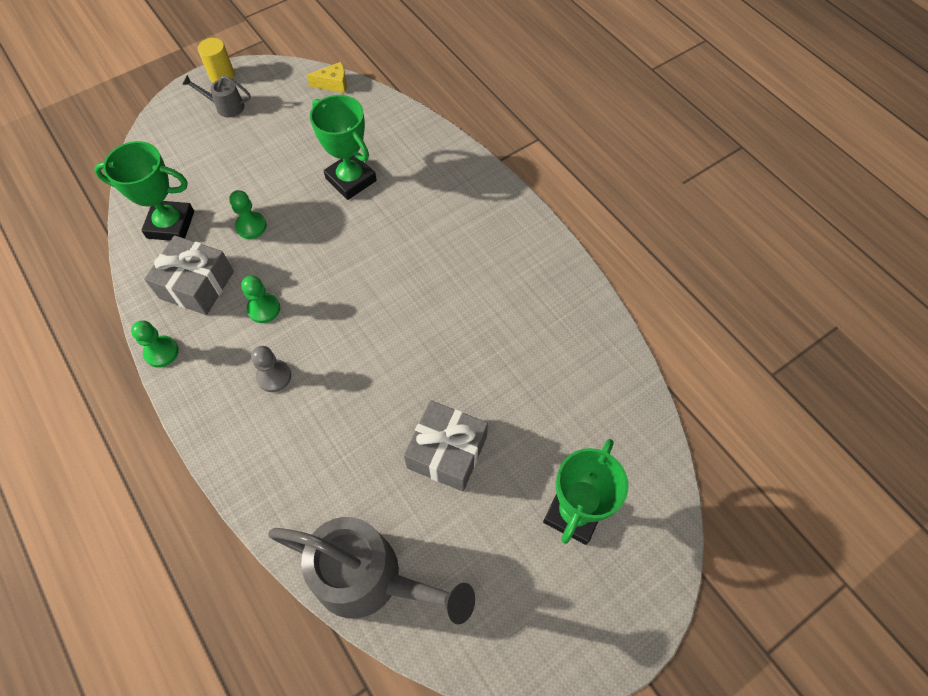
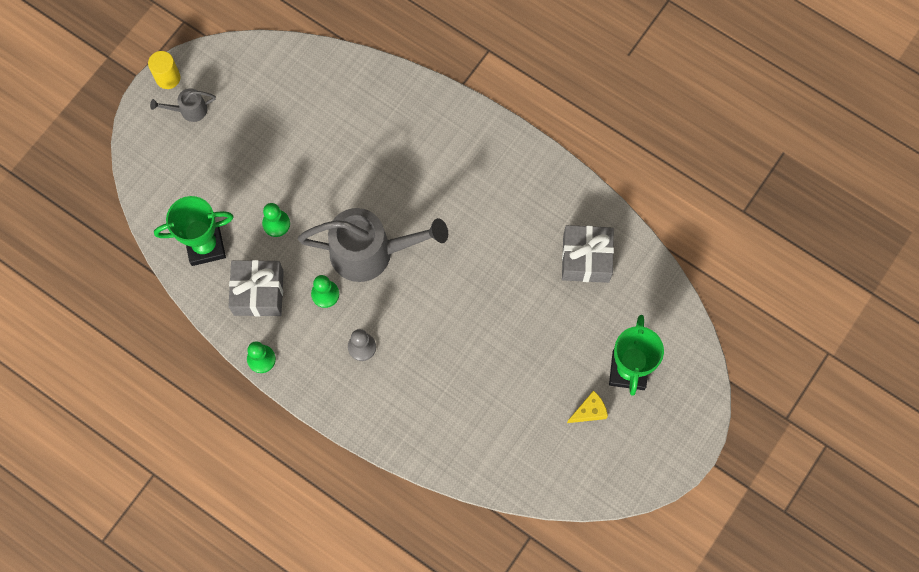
camera: 20 degrees left, 10 degrees up
(333, 84) = (278, 52): yellow cheese -> yellow cheese (589, 411)
(351, 180) = (341, 149): green trophy -> none
(370, 578) = (503, 467): grey watering can -> grey watering can (371, 252)
(447, 452) = (520, 359): grey gift -> grey gift (586, 259)

